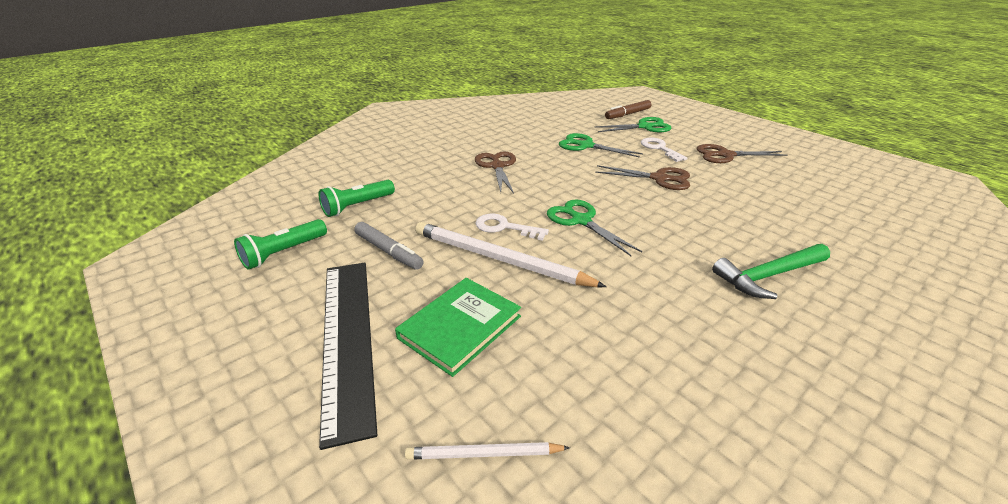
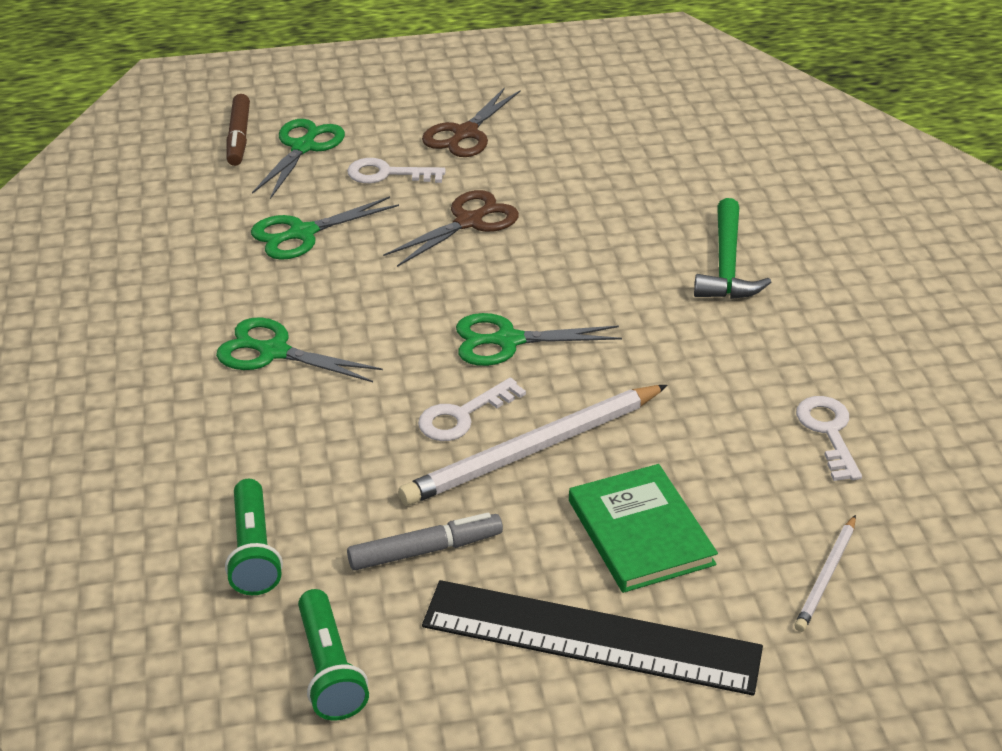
camera: 60 degrees left, 5 degrees up
(497, 166) = (274, 352): brown scissors -> green scissors
(658, 394) = (828, 432): none -> white key

